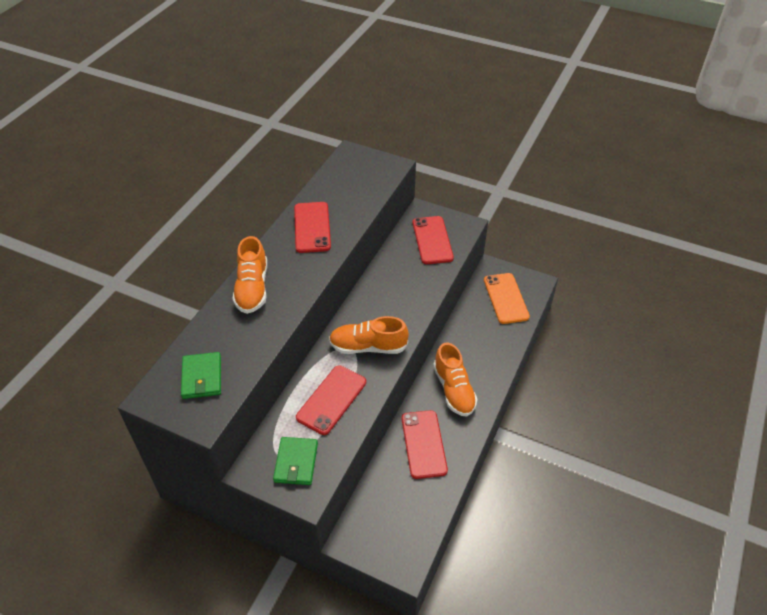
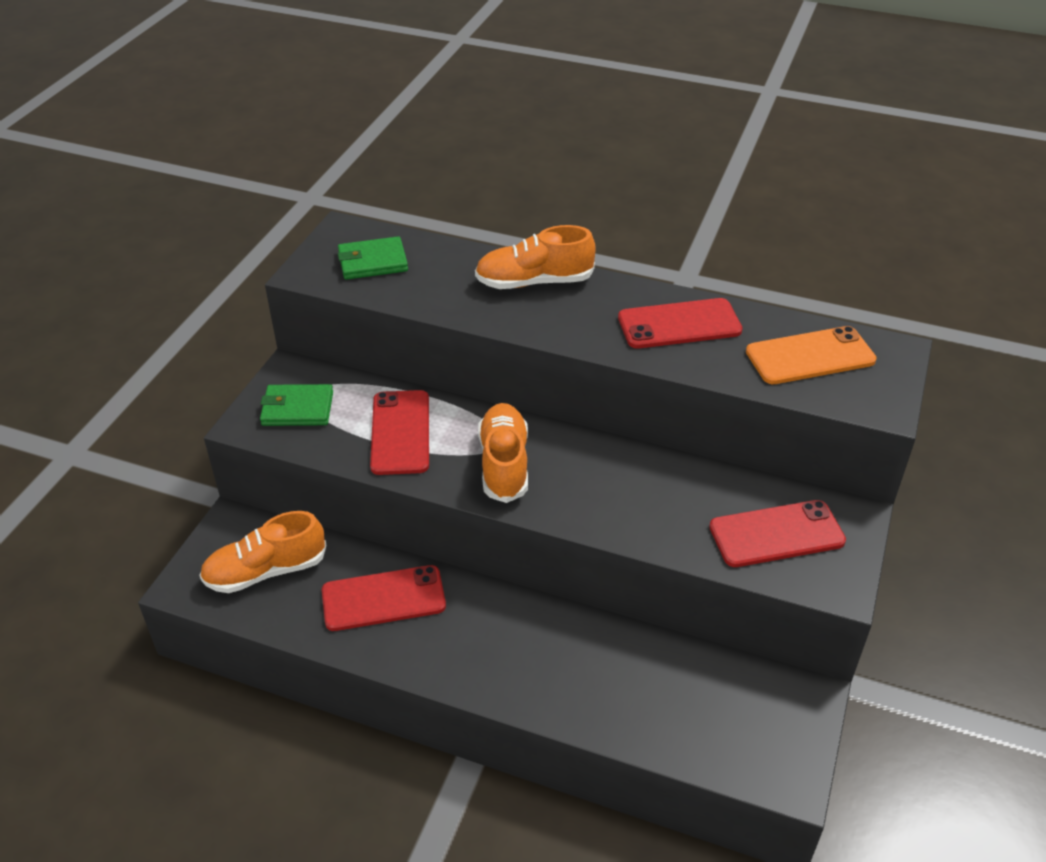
camera: 85 degrees right, 5 degrees down
(331, 399) = (400, 432): red phone -> red phone turned 60 degrees clockwise
(454, 390) = (492, 636): orange shoe -> orange shoe (266, 571)
(506, 298) = (730, 720): orange phone -> orange phone (810, 356)

